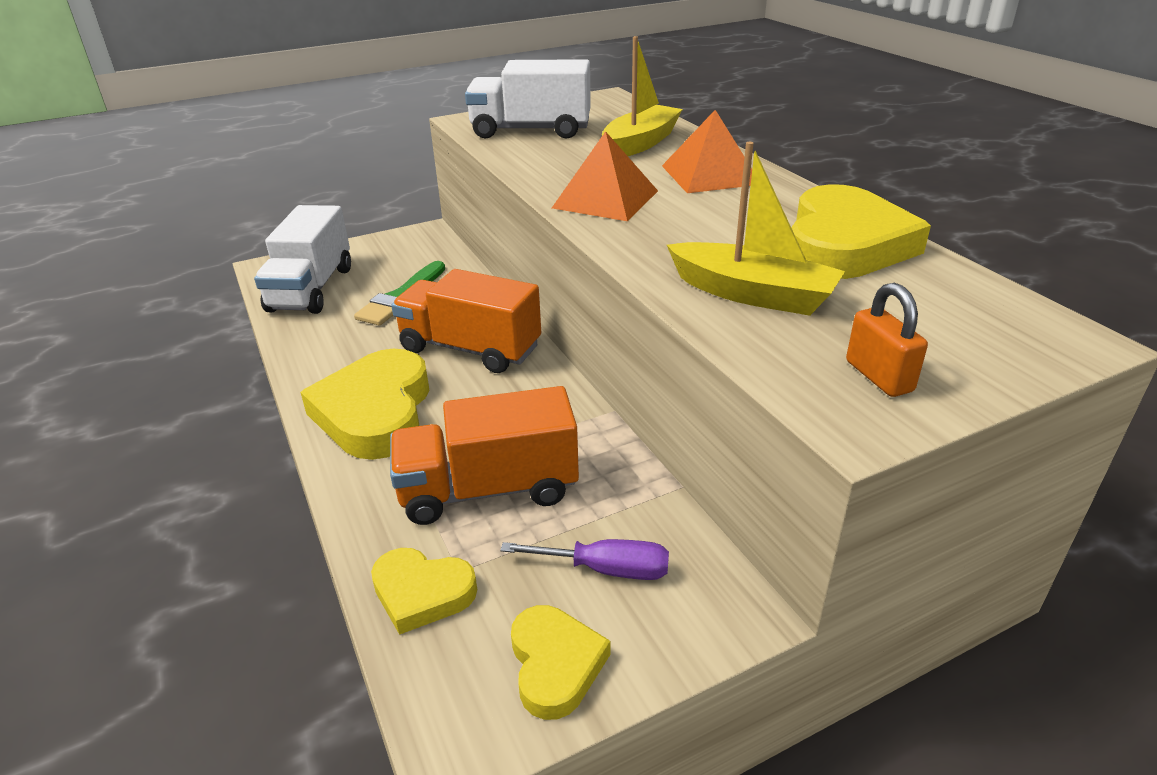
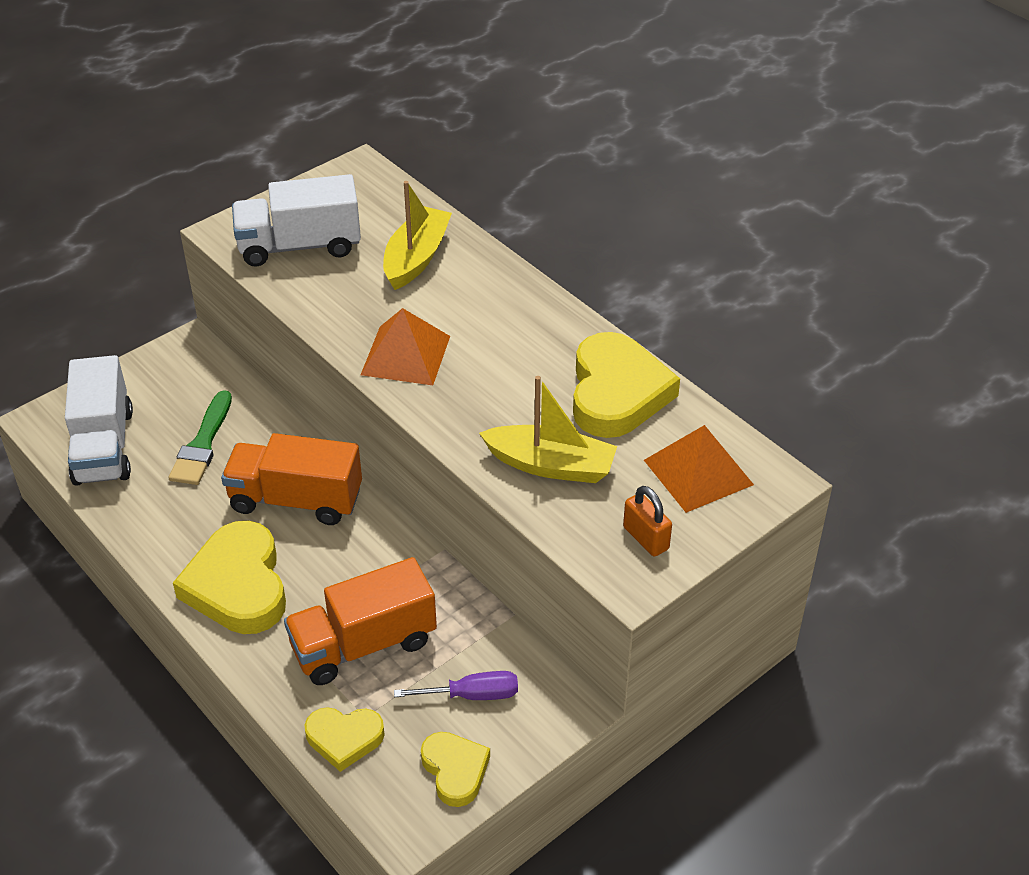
camera: 15 degrees left, 10 degrees up
(710, 174) = (492, 304): orange pyramid -> orange pyramid (698, 472)

